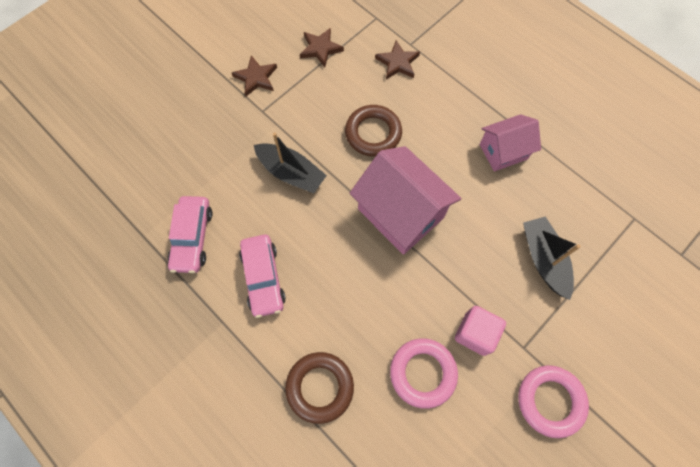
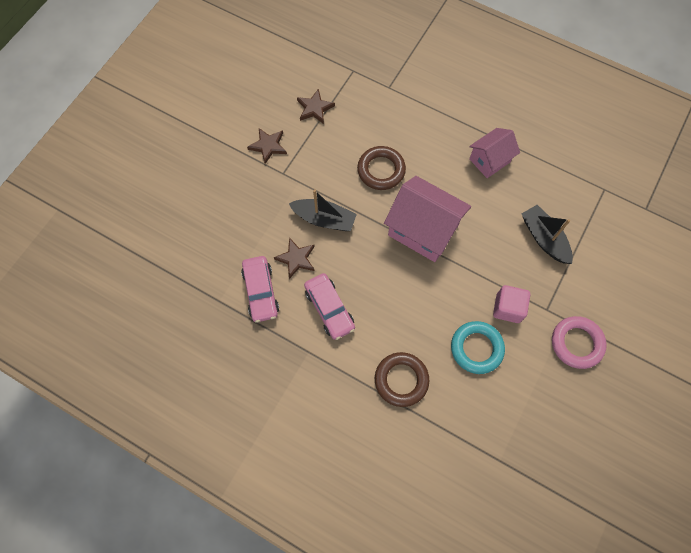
camera: 15 degrees left, 0 degrees up
(397, 63) = (383, 106): brown star -> brown star (296, 259)
(423, 373) = (476, 348): pink ring -> turquoise ring

